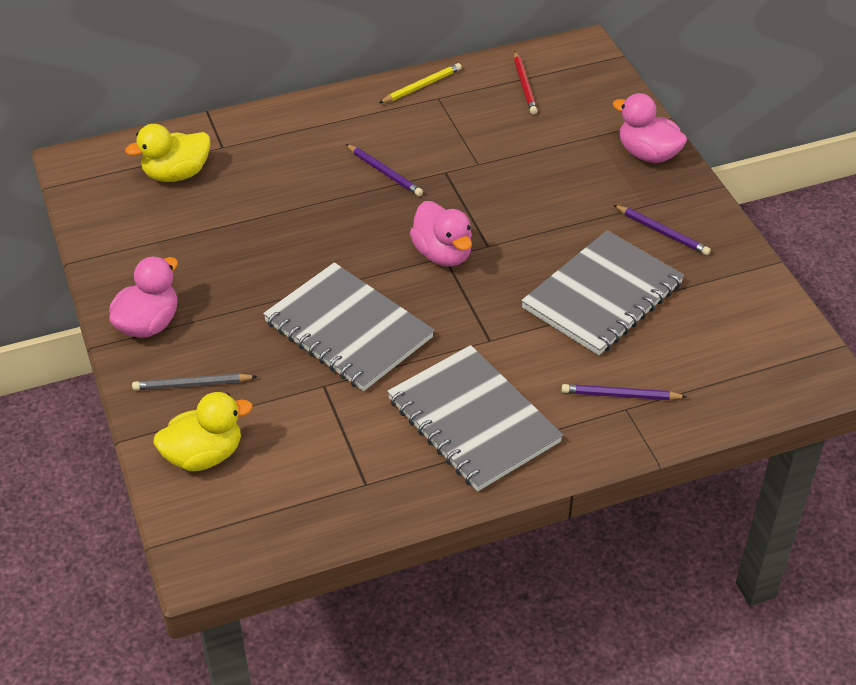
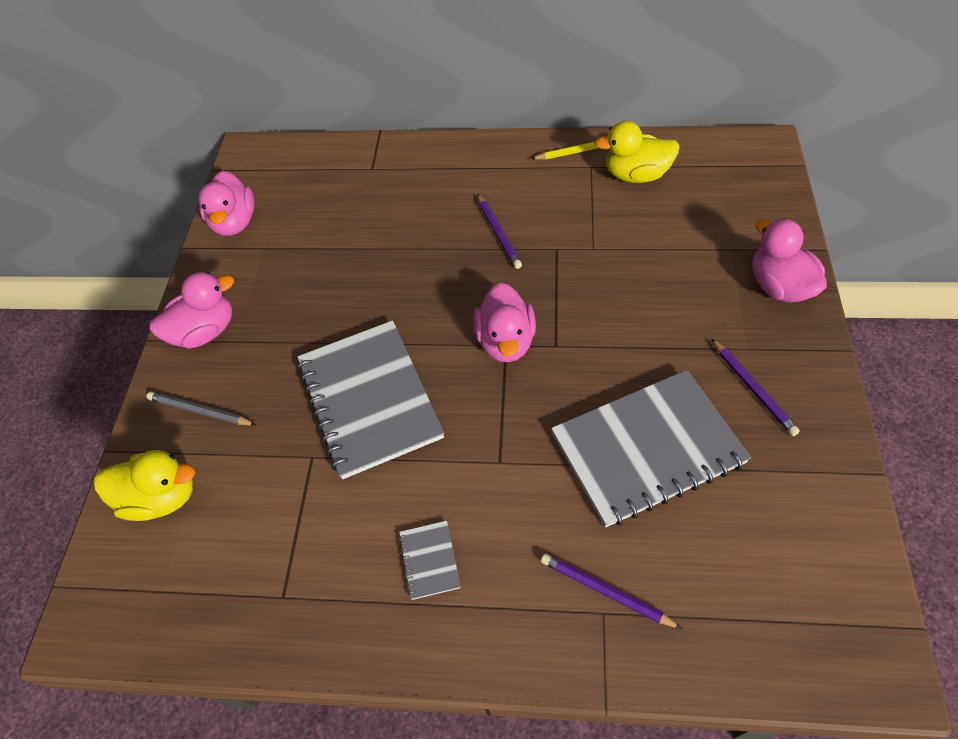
camera: 30 degrees right, 10 degrees up
(109, 227) = (235, 222): none -> pink duck
(176, 174) = (319, 185): yellow duck -> yellow duck (636, 175)
(473, 421) = (429, 560): grey notebook -> grey notebook, size x0.41
(524, 85) = (683, 173): red pencil -> none

